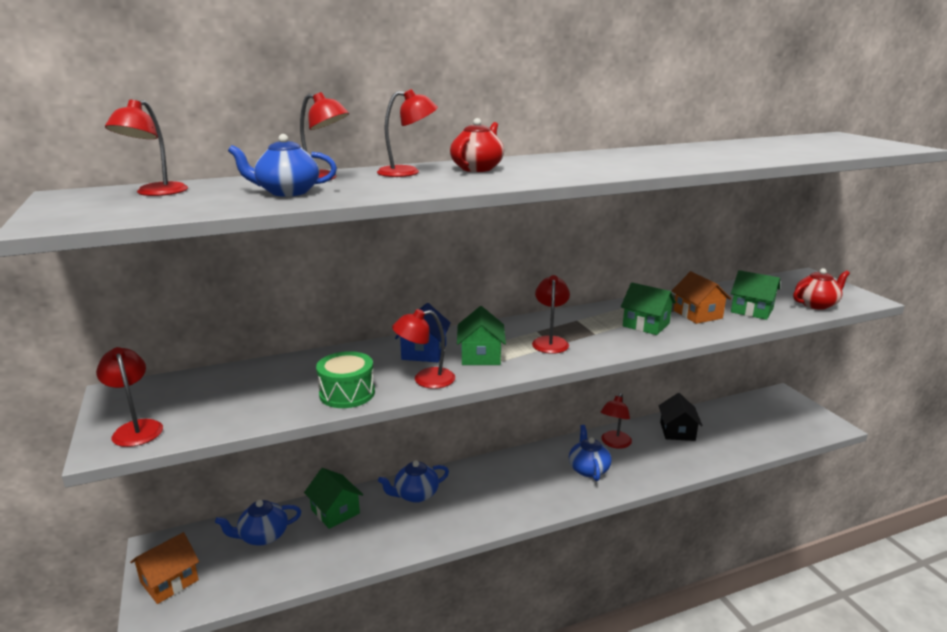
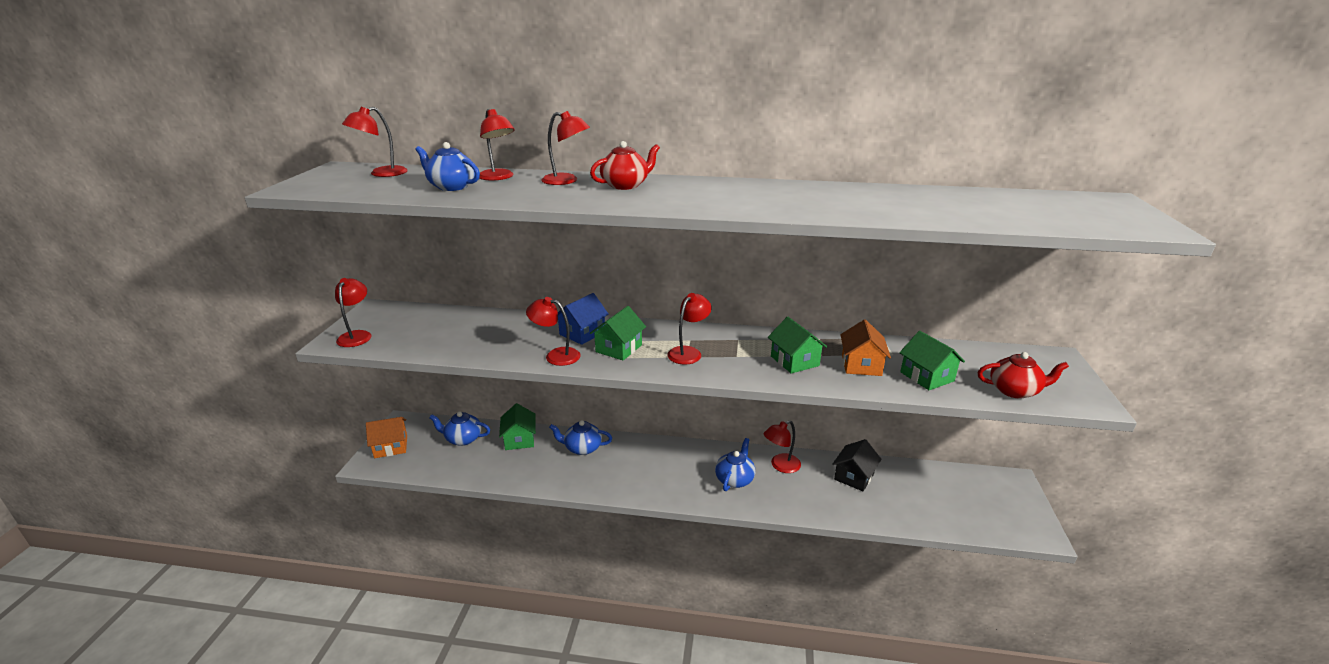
camera: 30 degrees right, 5 degrees up
(347, 393) = (494, 350): green drum -> none

